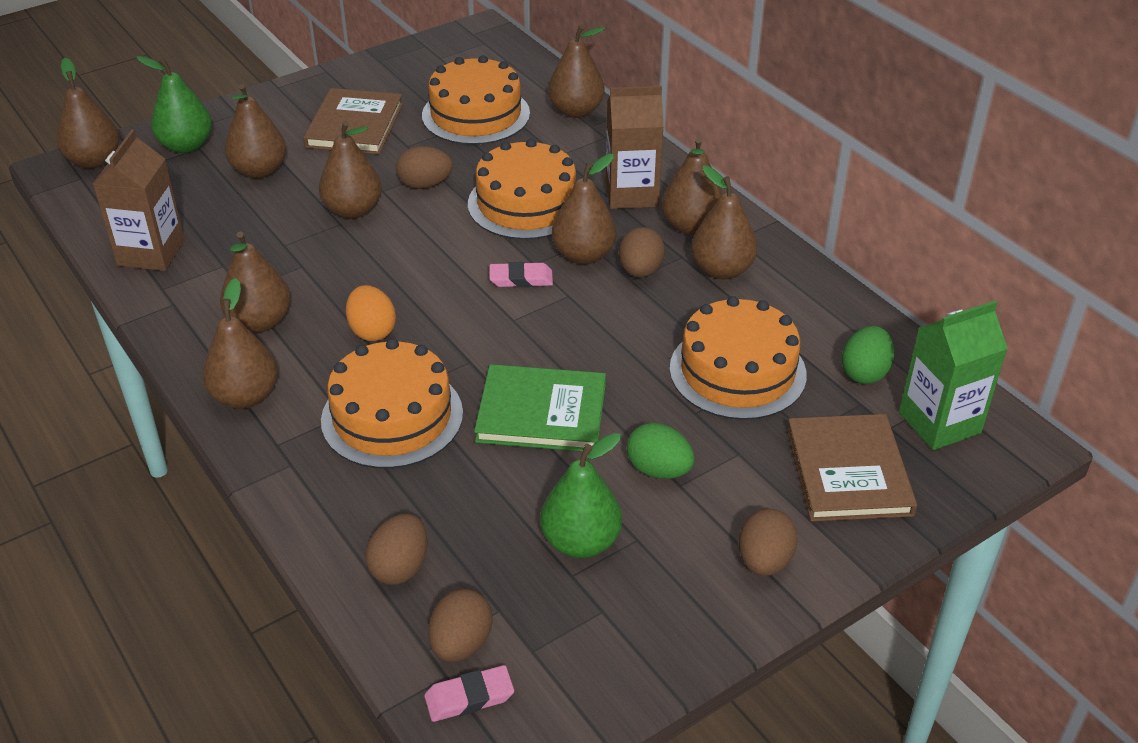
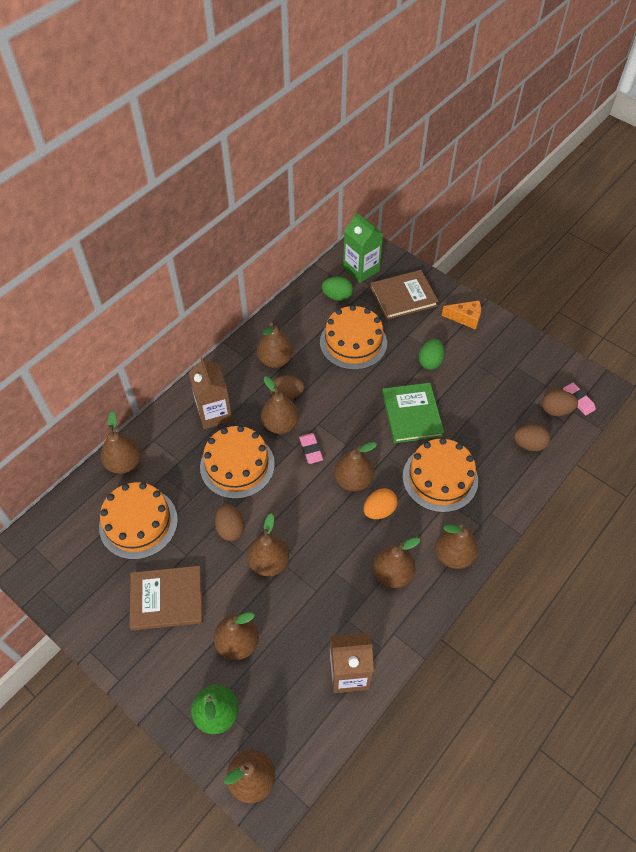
camera: 105 degrees left, 15 degrees up
(581, 542) = (484, 381): green pear -> none
(691, 226) = (239, 379): brown pear -> brown pear (353, 480)
(764, 561) = (465, 318): brown egg -> orange cheese

